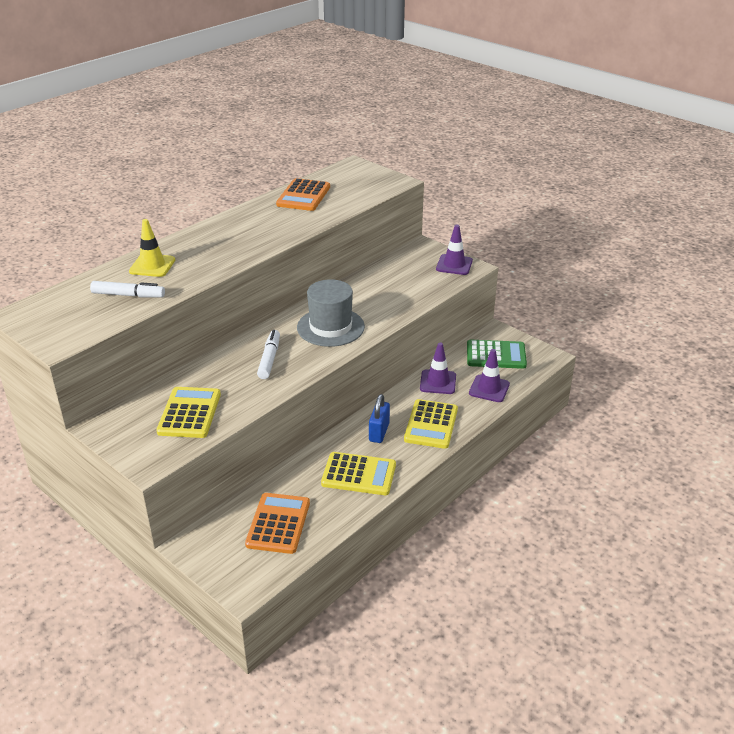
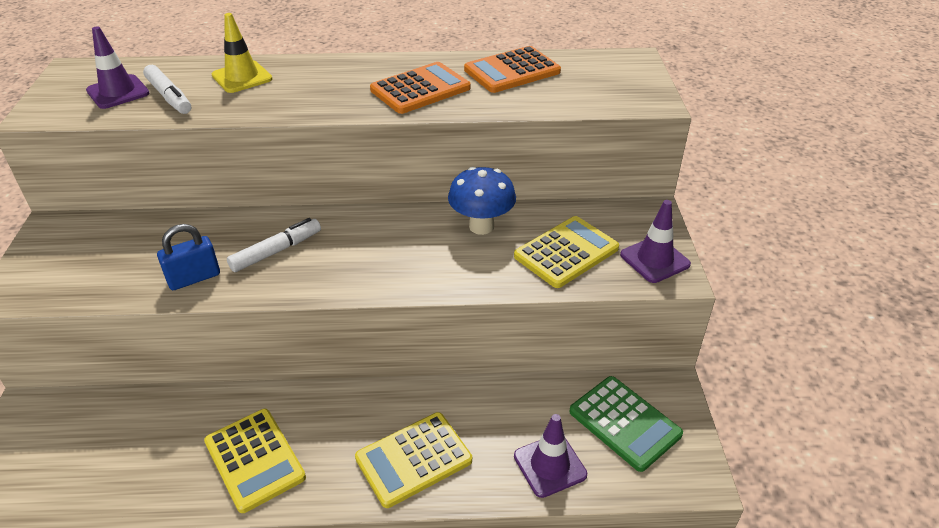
camera: 45 degrees right, 5 degrees up
(189, 413) = (122, 263): yellow calculator -> yellow calculator (566, 252)
(278, 523) = (111, 452): orange calculator -> orange calculator (420, 89)
(330, 327) = (389, 253): grey hat -> none
(355, 292) = (481, 226): none -> blue mushroom
(379, 432) = (348, 423): blue padlock -> blue padlock (194, 278)
(438, 382) = (501, 407): purple traffic cone -> purple traffic cone (118, 92)

